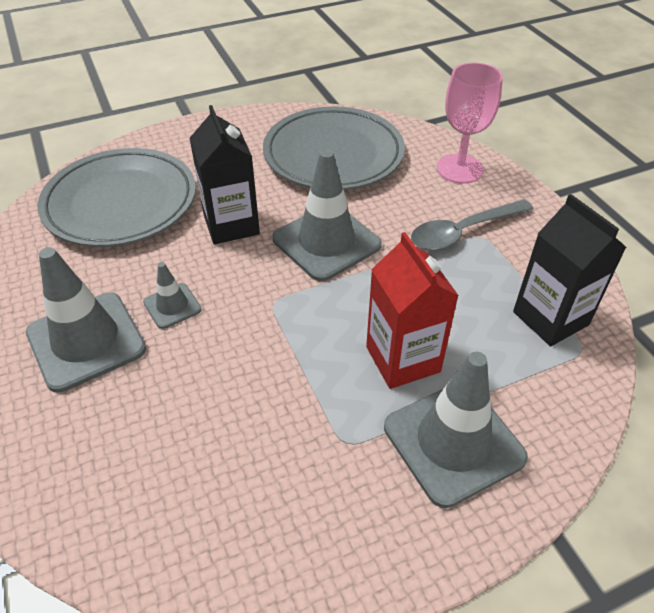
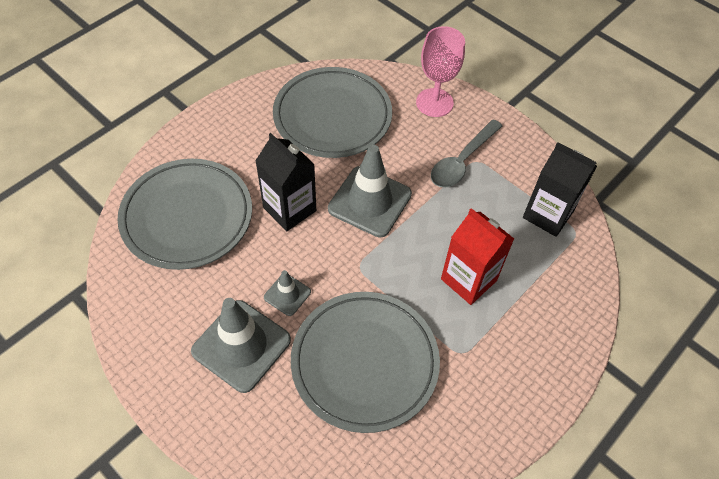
camera: 25 degrees left, 10 degrees up
(214, 409) = (364, 362): none -> grey plate
(453, 442) = (526, 327): grey traffic cone -> none

